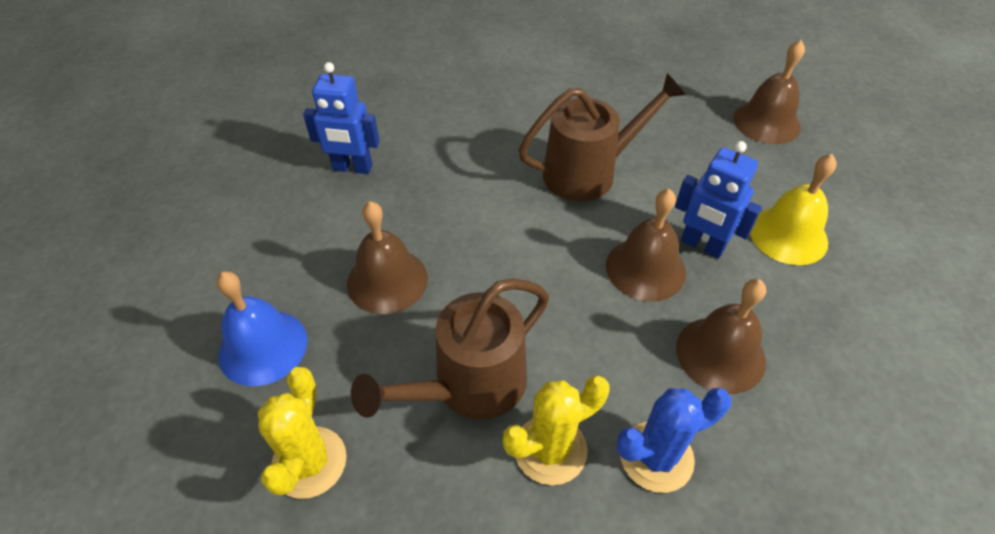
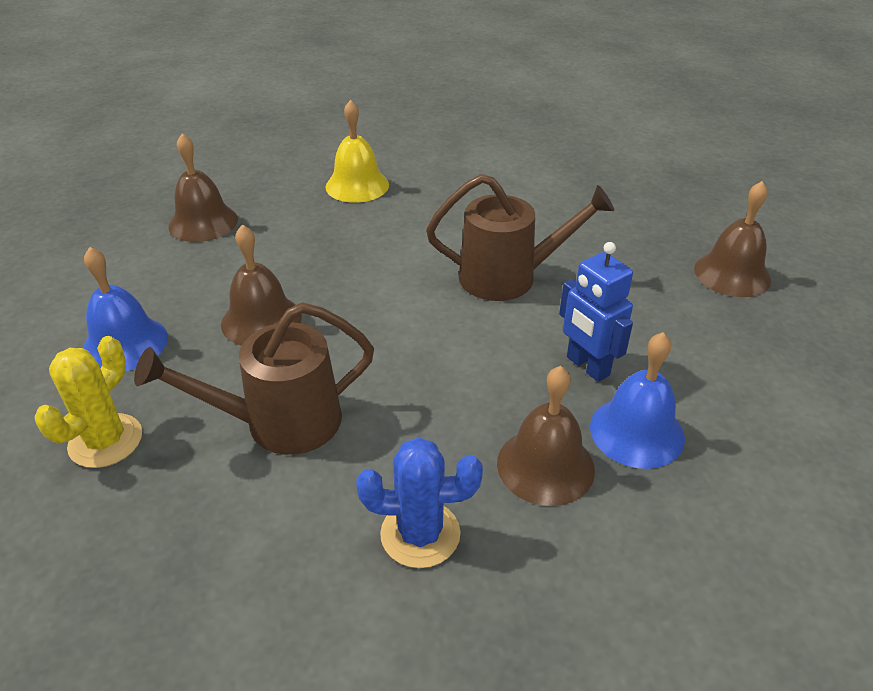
camera: 20 degrees right, 10 degrees down
(352, 168) = (288, 226): blue robot -> none
(550, 449) = (320, 496): yellow cactus -> none
(645, 268) = (514, 371): brown bell -> brown bell (203, 222)
(773, 298) = (637, 432): none -> blue bell
(788, 235) = (691, 380): yellow bell -> yellow bell (357, 185)

